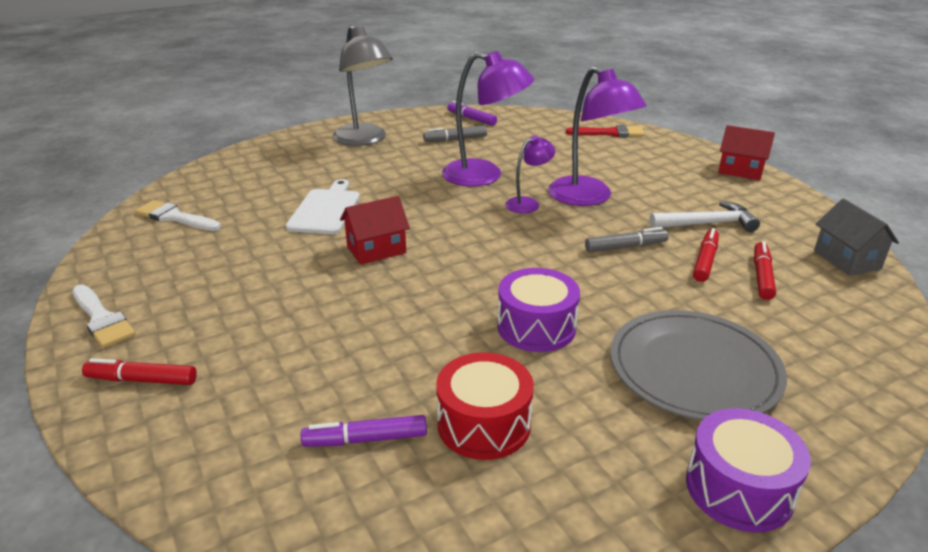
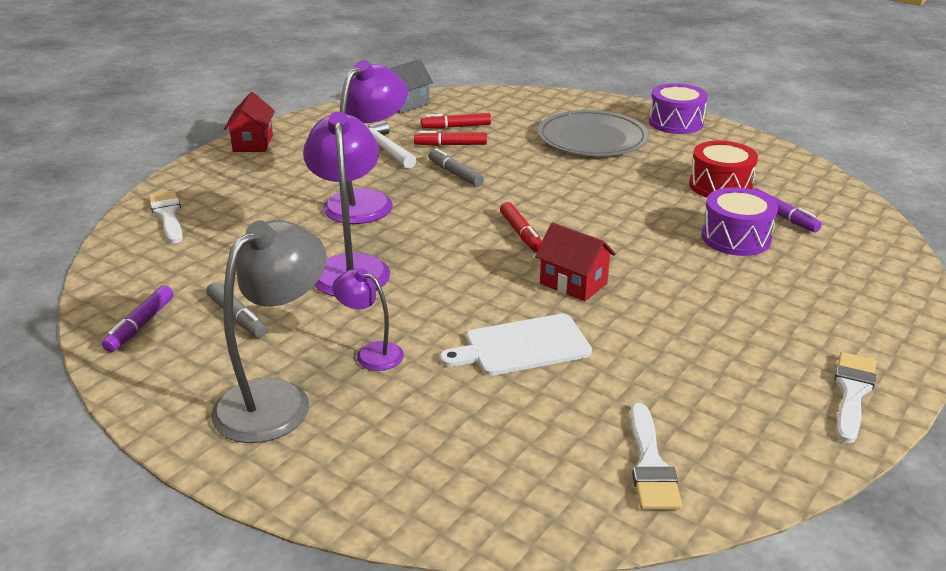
camera: 115 degrees left, 0 degrees up
(142, 380) = (867, 323): red marker -> red marker (521, 234)
(528, 203) = (405, 228): purple lamp -> purple lamp (371, 353)
(536, 327) = (606, 188): purple drum -> purple drum (735, 238)
(610, 133) = (168, 215): red brush -> white brush

